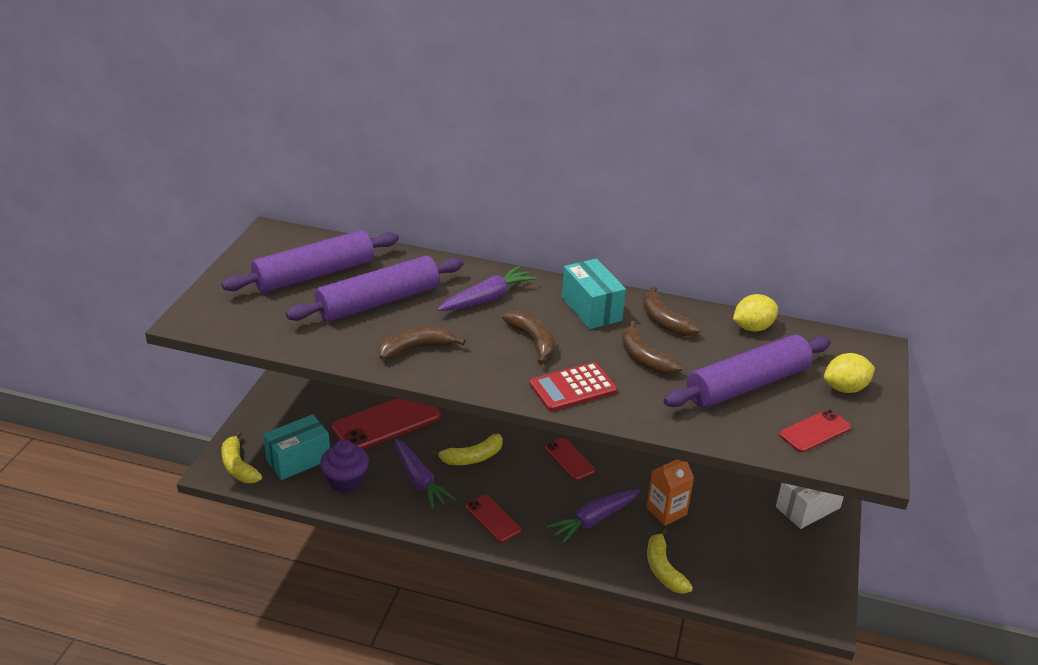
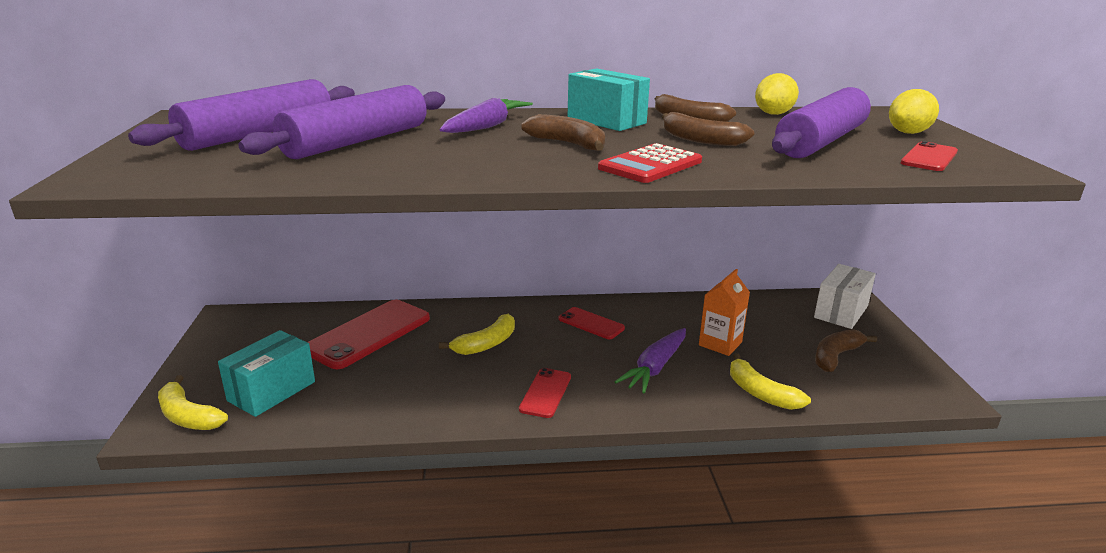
camera: 20 degrees left, 10 degrees down
(346, 481) = (344, 398): purple cupcake -> none
(416, 349) = (433, 164): brown banana -> brown banana (836, 356)
(419, 479) = (436, 376): purple carrot -> none
(493, 519) = (545, 393): red phone -> red phone turned 75 degrees clockwise

